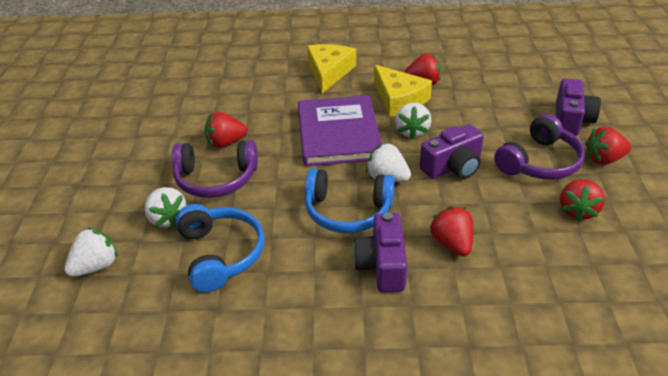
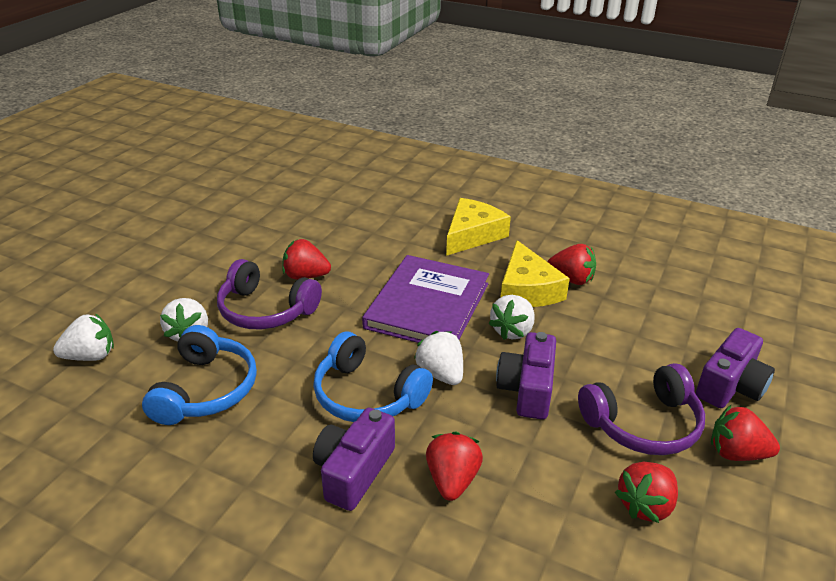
camera: 25 degrees right, 5 degrees down
(453, 167) = (527, 389): purple camera -> purple camera turned 105 degrees clockwise

